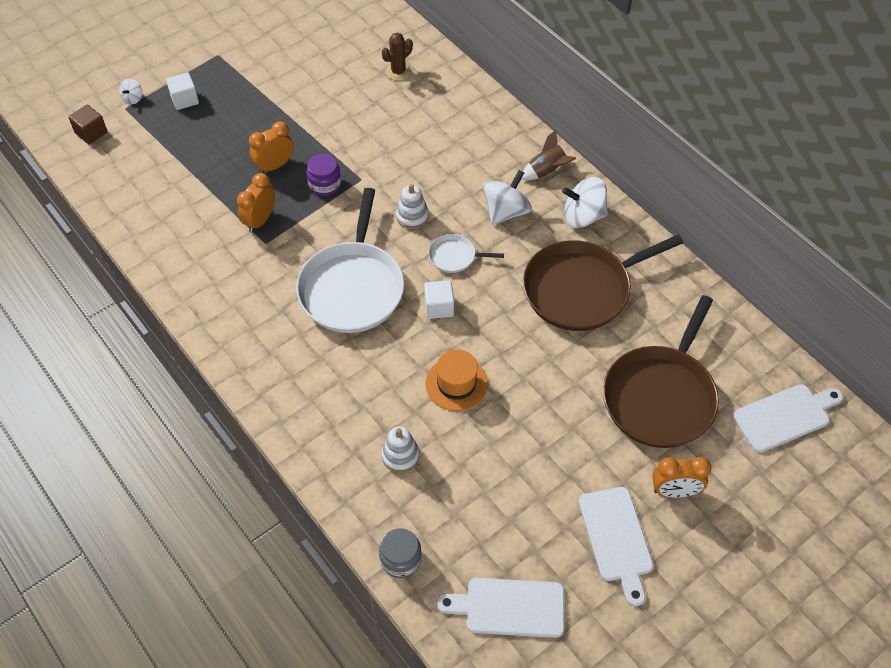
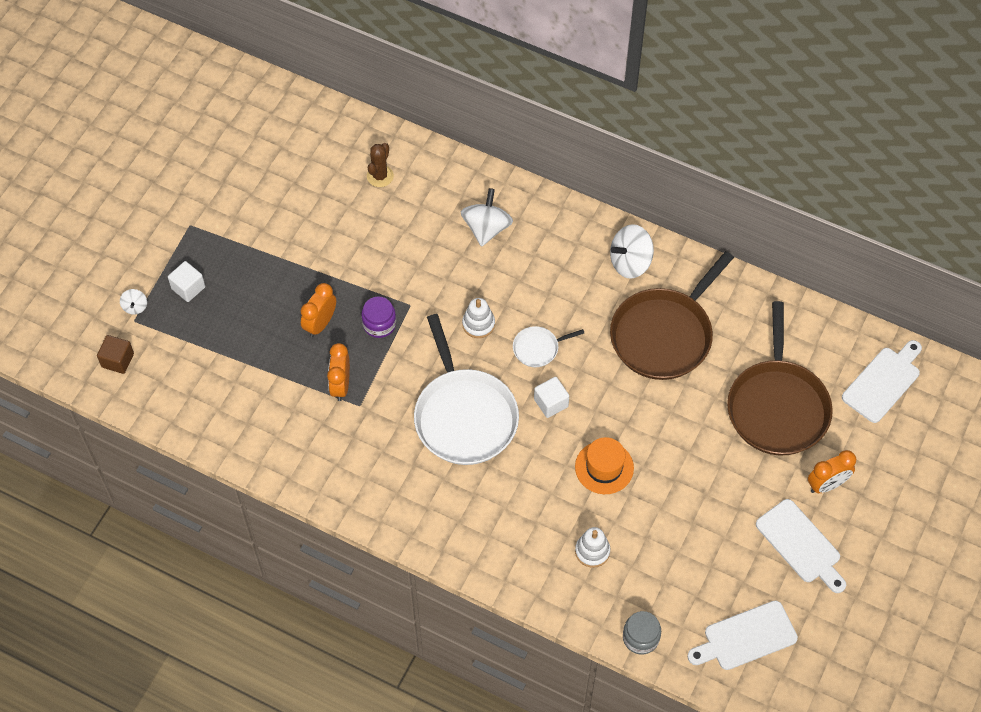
camera: 25 degrees left, 5 degrees up
(506, 211) = (560, 285): white spinning top -> white spinning top (486, 228)
(547, 171) = (575, 229): brown rocket -> none

